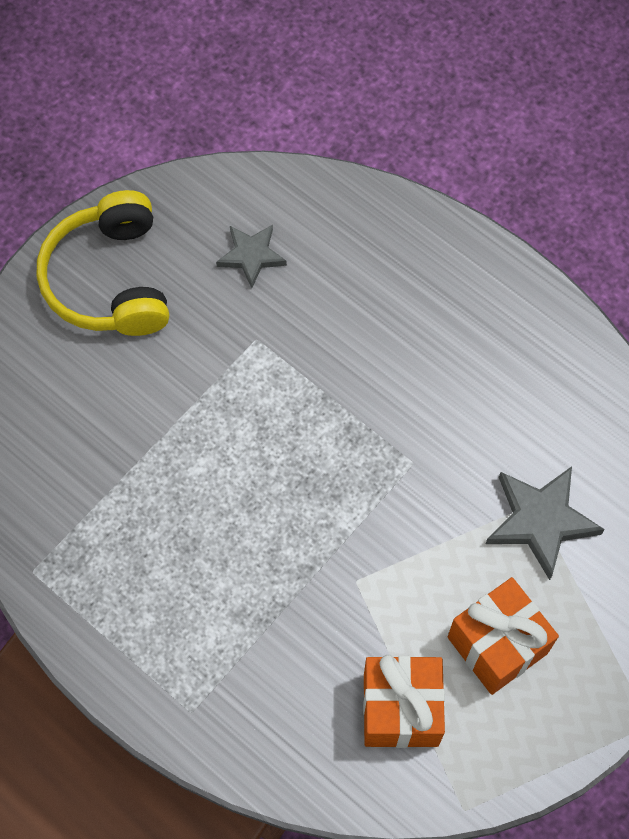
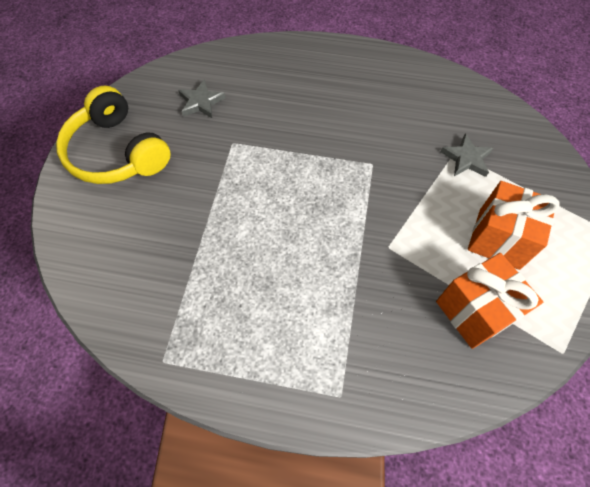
camera: 30 degrees left, 5 degrees down
(540, 521) = (466, 159): grey star -> grey star, size x0.64

